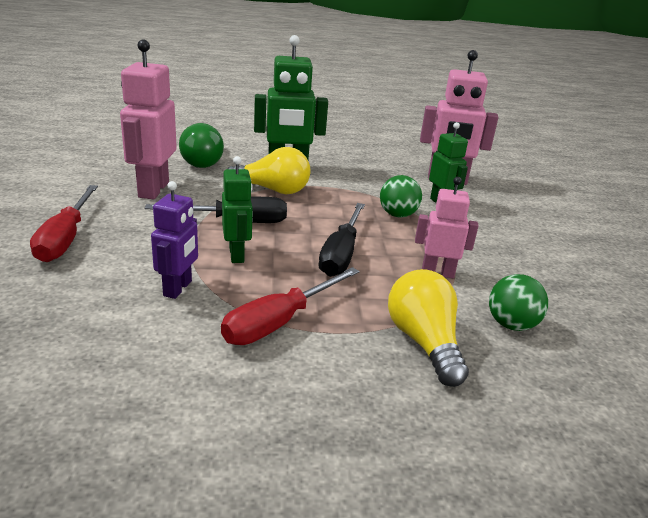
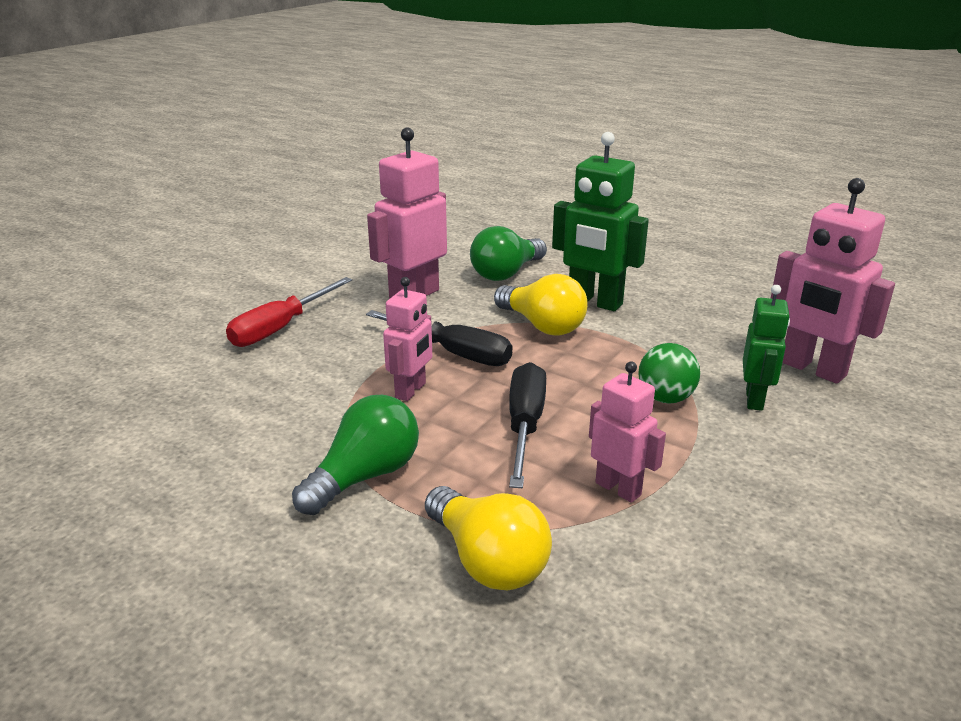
camera: 40 degrees right, 0 degrees up
(178, 288) = (316, 408): purple robot -> none
(237, 255) = (411, 390): green robot -> pink robot
(279, 322) = (365, 476): red screwdriver -> green light bulb
(341, 254) = (525, 425): black screwdriver -> black screwdriver turned 135 degrees clockwise
(424, 342) = (488, 561): yellow light bulb -> yellow light bulb turned 120 degrees clockwise
(511, 324) = (630, 589): green ball -> none

